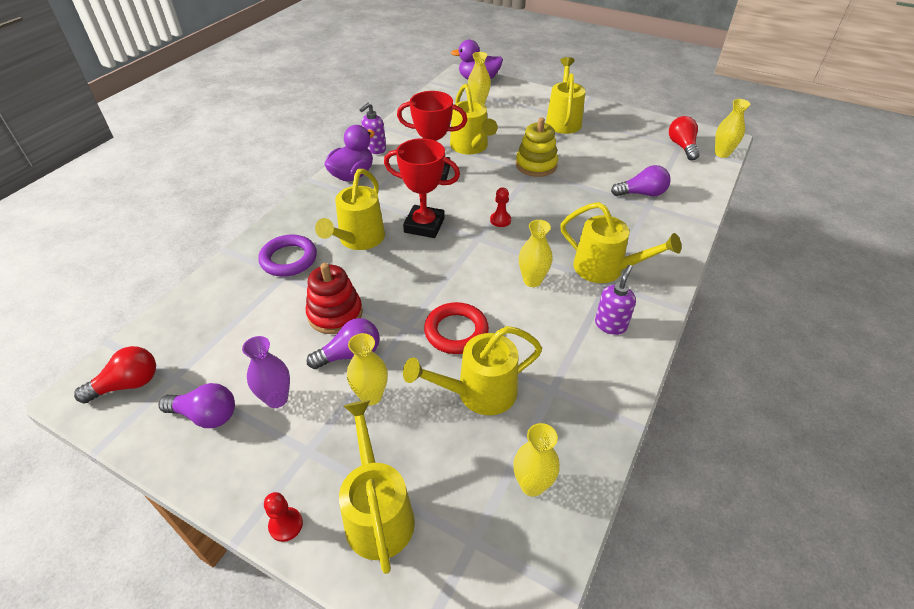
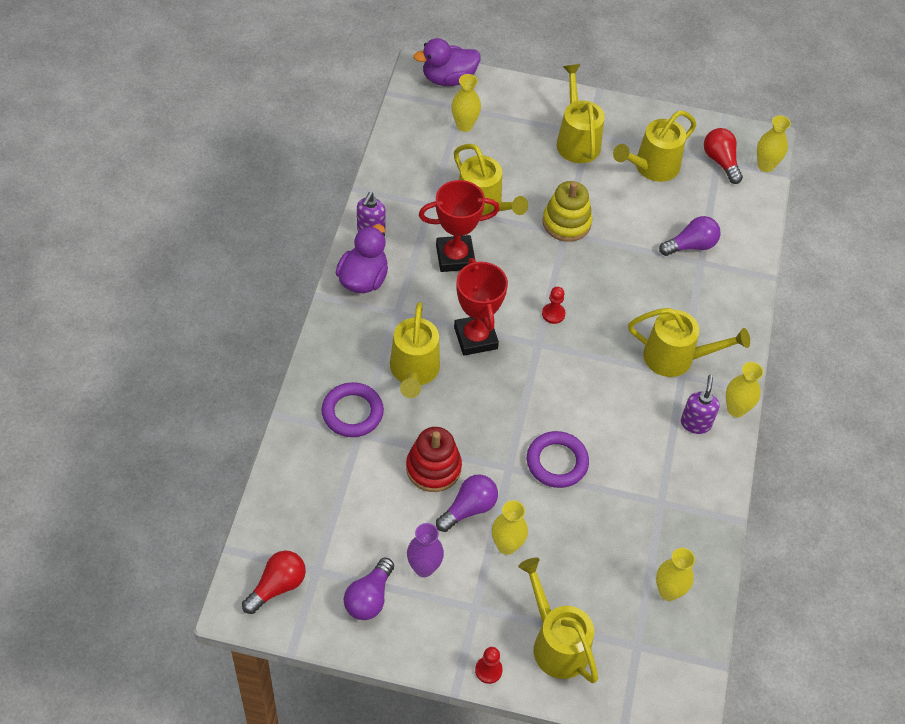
camera: 20 degrees left, 10 degrees up
(206, 415) = (369, 598): purple light bulb -> purple light bulb turned 120 degrees clockwise
(424, 225) = (475, 338): red trophy -> red trophy turned 75 degrees clockwise
(456, 331) = (557, 462): red ring -> purple ring
(478, 393) = (598, 521): yellow watering can -> yellow watering can (651, 168)
(532, 280) = (609, 387): yellow vase -> yellow vase (736, 409)

